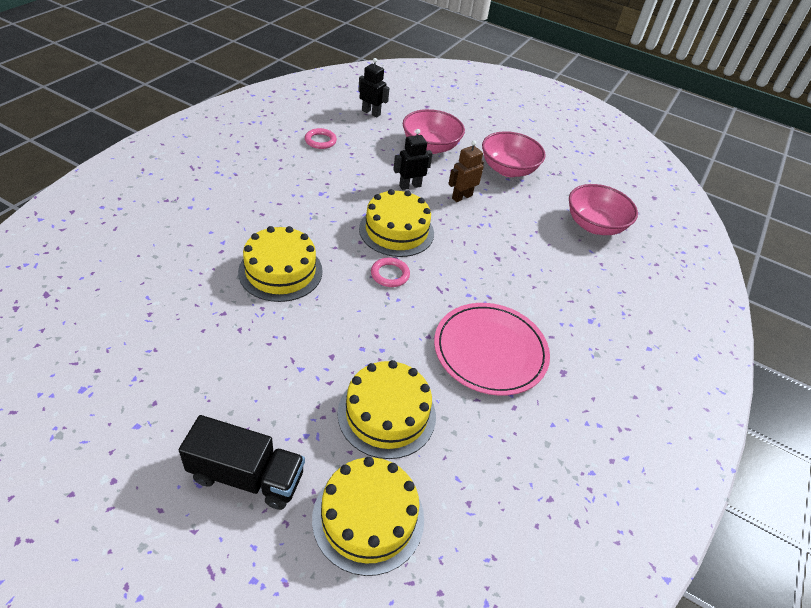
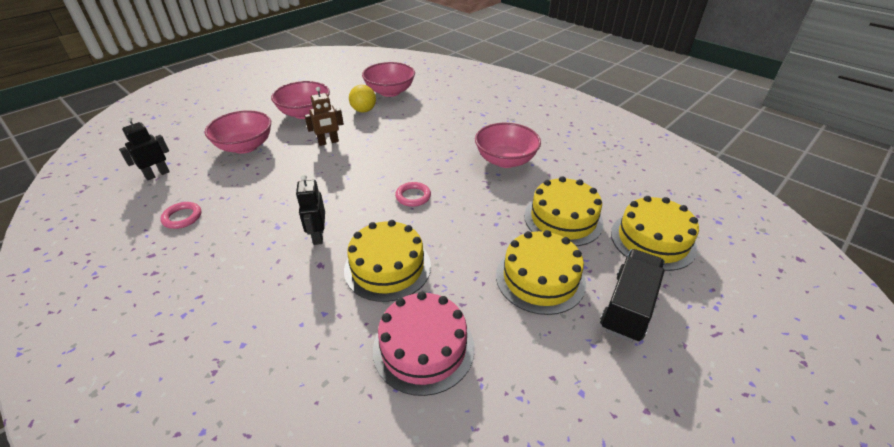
camera: 70 degrees left, 5 degrees down
(187, 308) = (423, 348): none -> pink cake
(396, 231) = (357, 184): yellow cake -> yellow cake (540, 278)
(410, 186) = (298, 167): black robot -> black robot (318, 236)
(461, 197) = (328, 142): brown robot -> brown robot turned 90 degrees counterclockwise
(490, 351) = (505, 160): pink plate -> pink bowl
(538, 211) = (363, 110): none -> yellow ball

